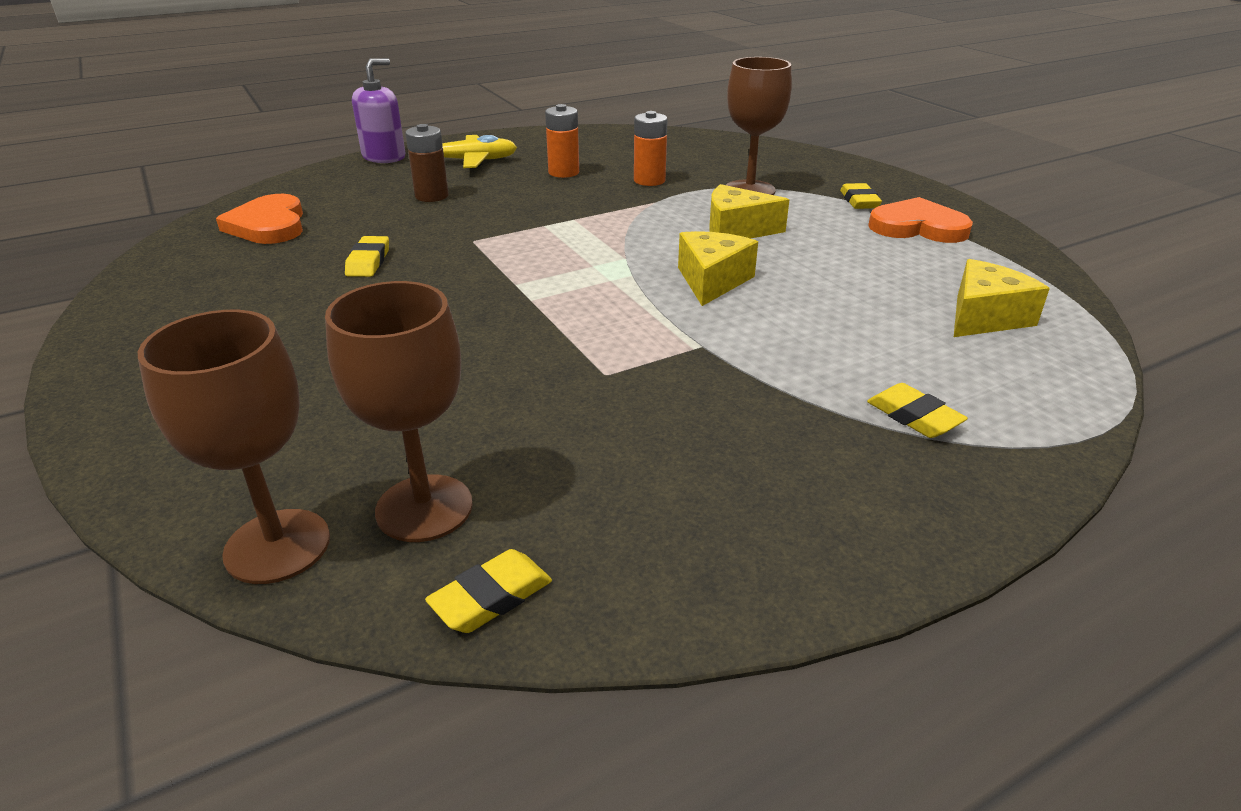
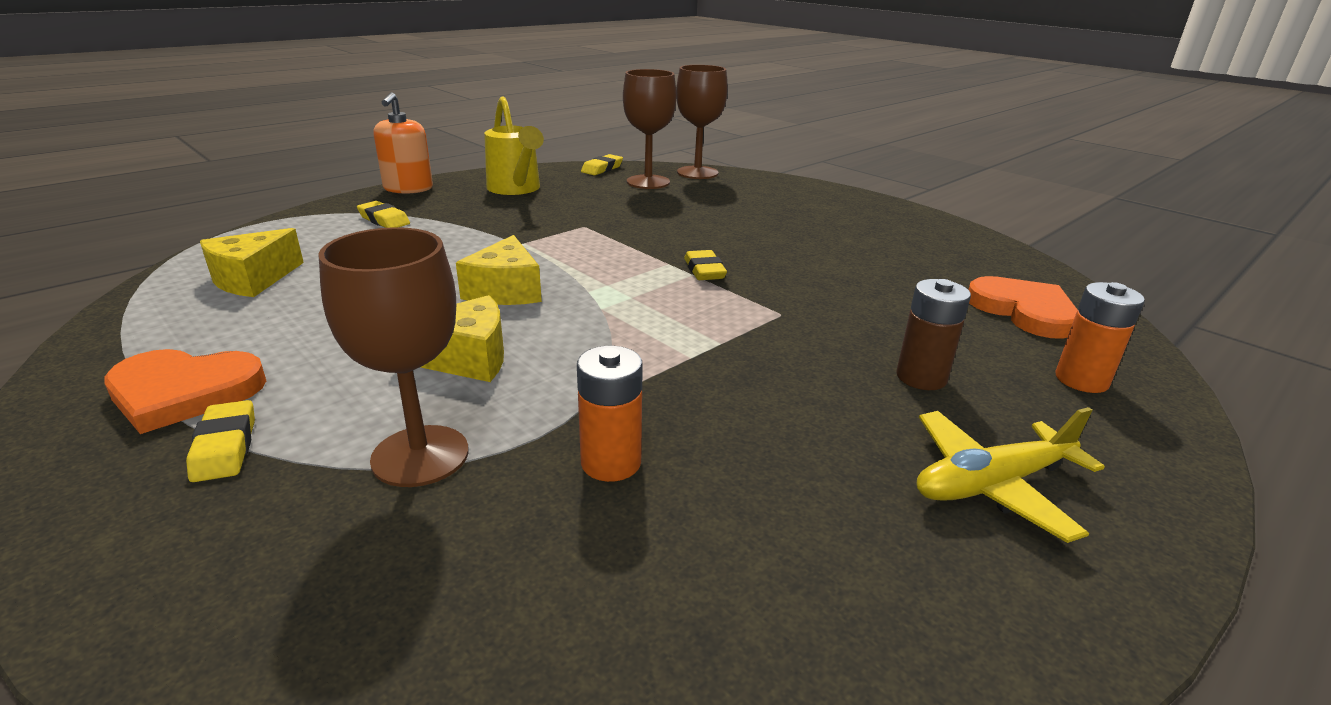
camera: 165 degrees right, 5 degrees down
(368, 262) = (850, 281): yellow eraser -> yellow eraser (704, 270)
(384, 157) = (1161, 476): purple soap dispenser -> none
(563, 172) = (782, 468): orange battery -> orange battery (1081, 380)
(709, 502) = (516, 189): none -> yellow watering can
(938, 532) = (408, 188): none -> orange soap dispenser

